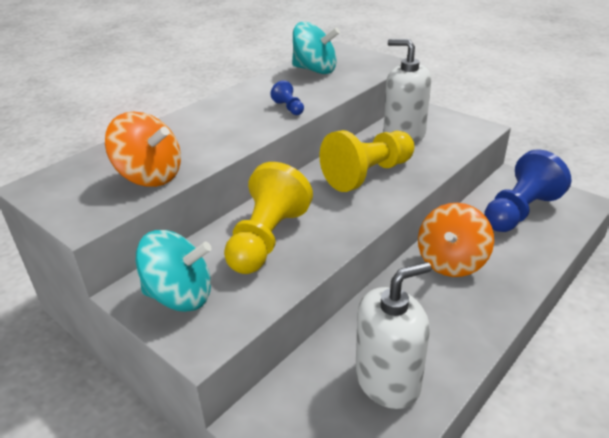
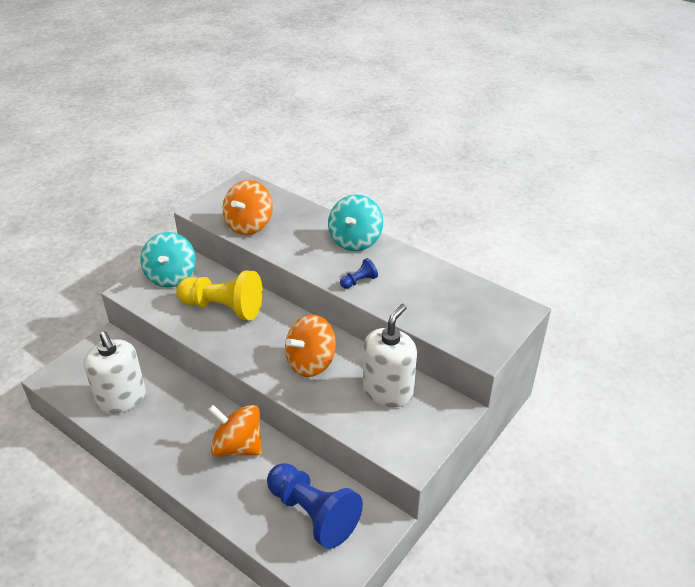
camera: 85 degrees right, 5 degrees up
(315, 70) = (452, 294): turquoise spinning top -> turquoise spinning top (355, 240)
(368, 175) = (311, 362): yellow pawn -> orange spinning top

